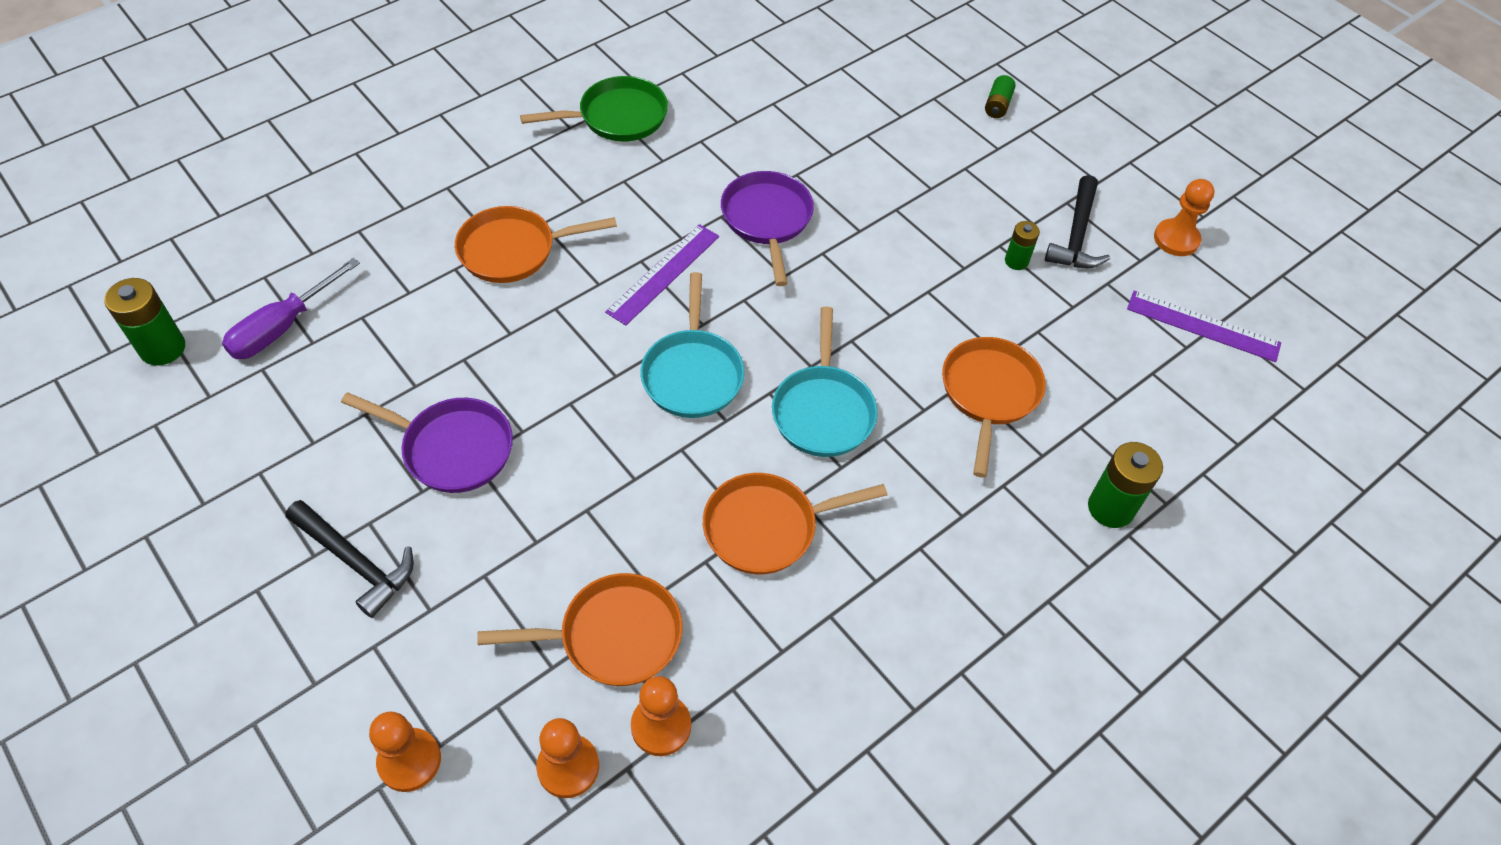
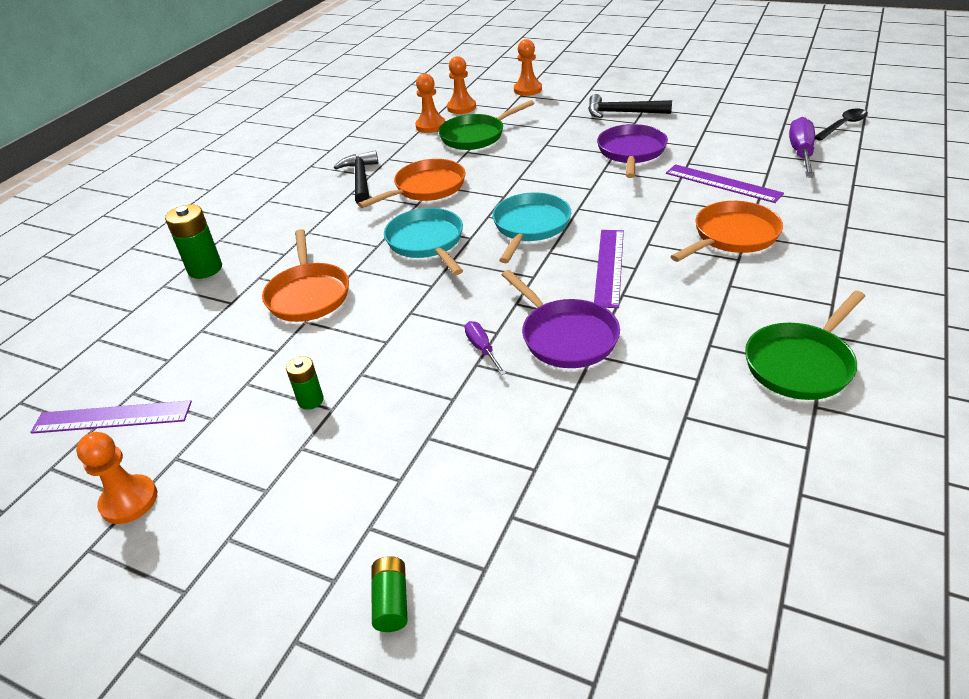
camera: 160 degrees right, 15 degrees down
(163, 348) = (843, 125): green battery -> black spoon
(426, 327) = (722, 183): none -> purple ruler
(452, 448) = (631, 152): purple pan -> purple pan turned 105 degrees clockwise
(613, 636) = (476, 136): orange pan -> green pan
(692, 373) = (530, 226): turquoise pan -> turquoise pan turned 45 degrees clockwise
(846, 242) = (482, 348): none -> purple screwdriver
(1076, 235) = (250, 455): black hammer -> black hammer (361, 180)

